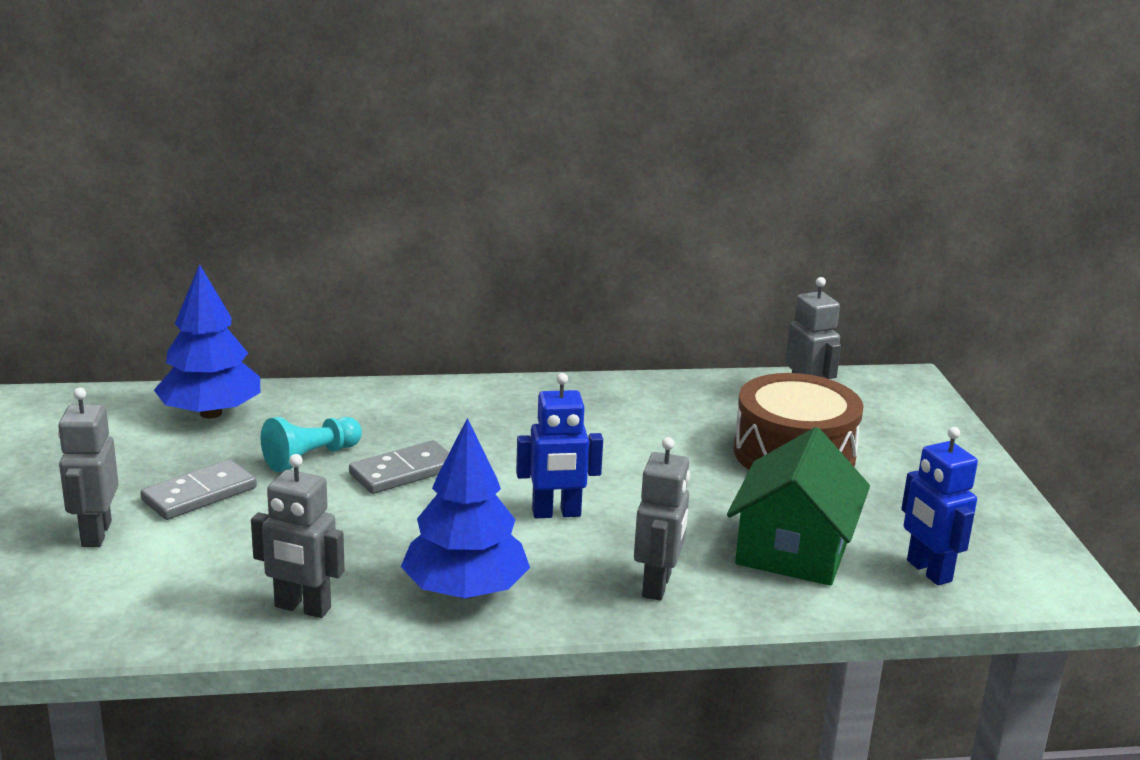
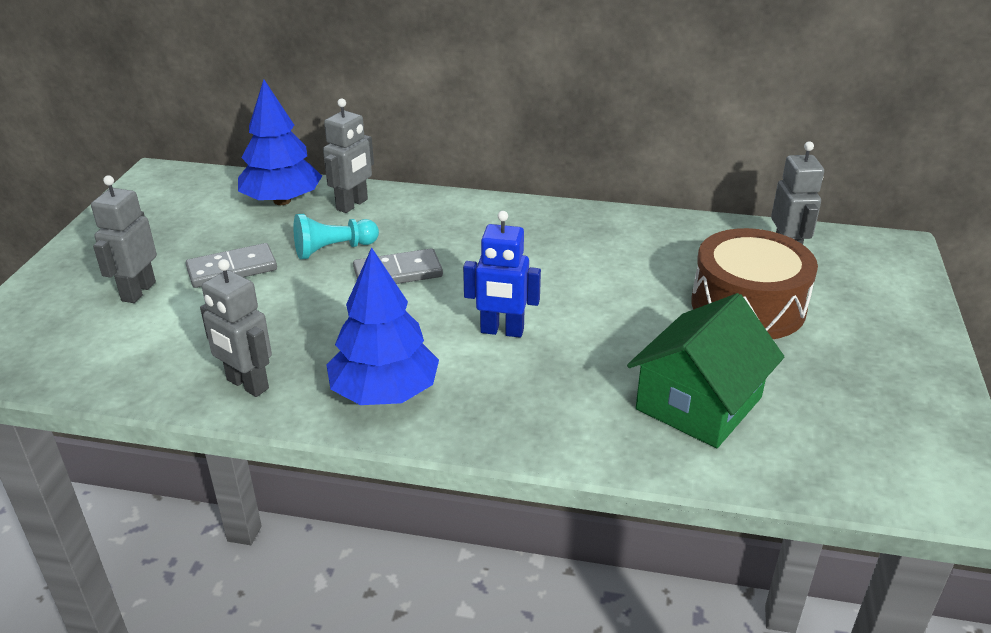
camera: 20 degrees right, 10 degrees up
(657, 585) = (552, 418): grey robot -> grey robot (352, 205)
(928, 571) = (823, 451): blue robot -> none

